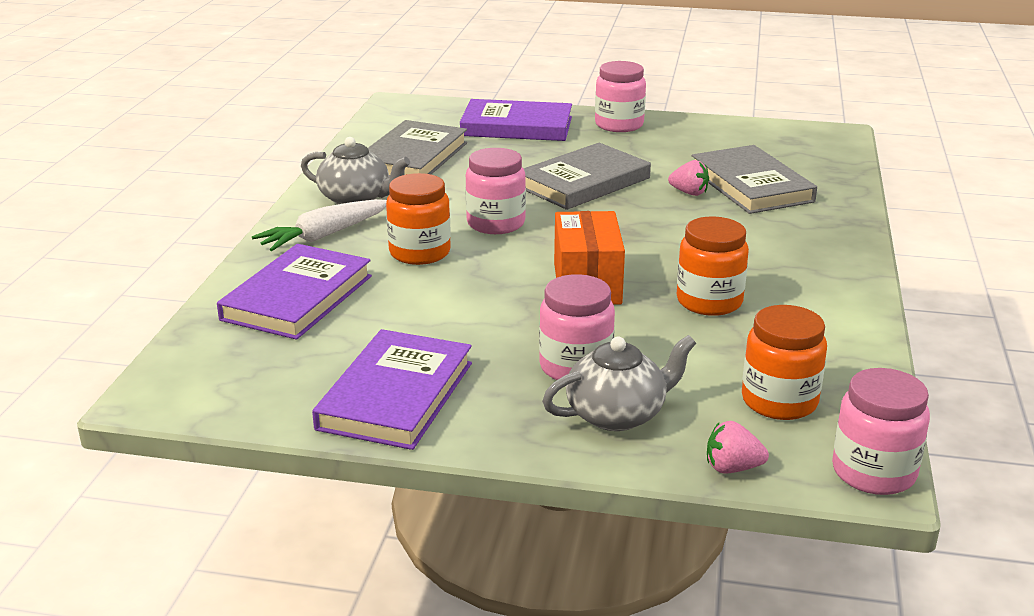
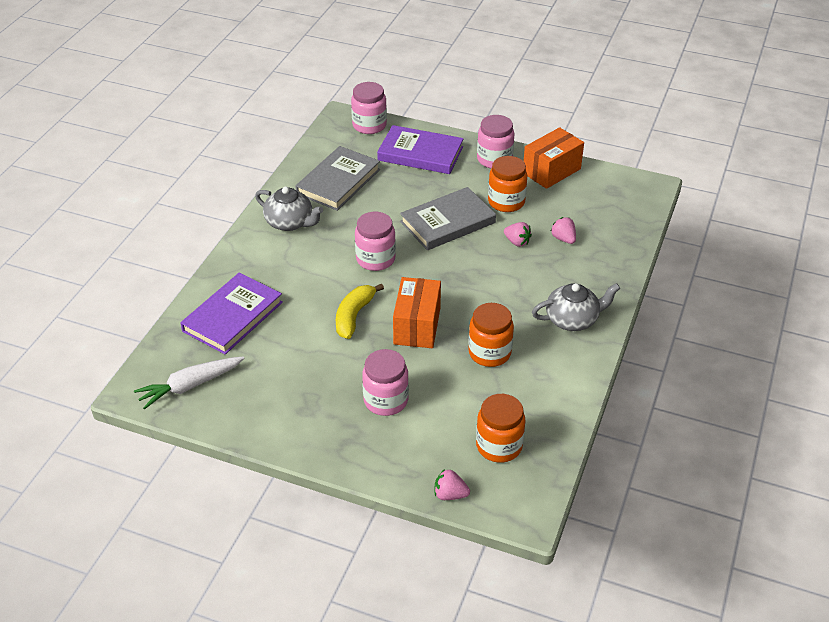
camera: 10 degrees right, 15 degrees up
(324, 235) = (261, 258): white carrot -> white carrot (190, 386)
(396, 395) = (273, 410): purple book -> none
(420, 253) = (318, 283): orange jar -> orange jar (506, 202)
(487, 281) = (354, 316): none -> yellow banana
(617, 414) = (398, 443): grey teapot -> grey teapot (573, 319)
(700, 129) = (551, 171): none -> orange box
(751, 185) = (563, 239): grey book -> pink strawberry
(873, 472) = (531, 510): pink jar -> pink jar (369, 125)

